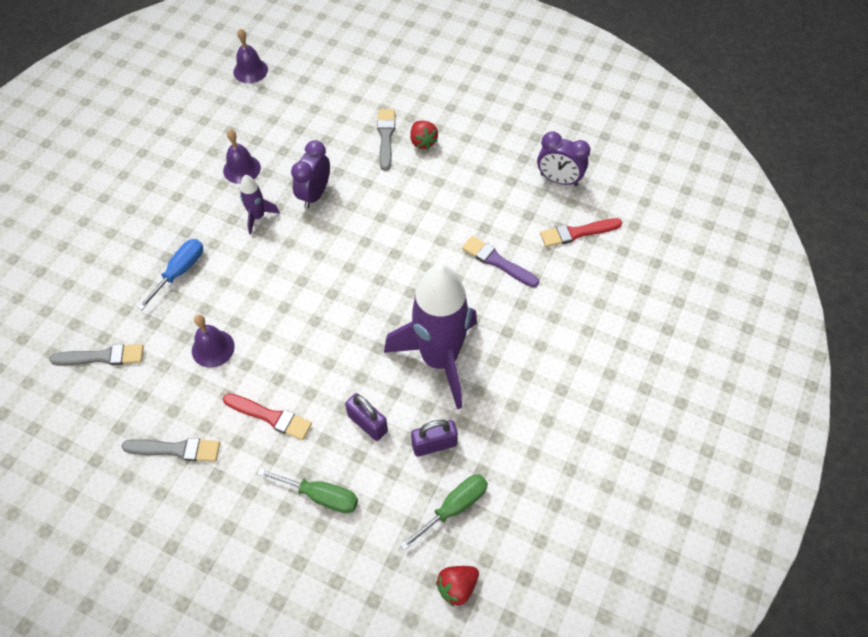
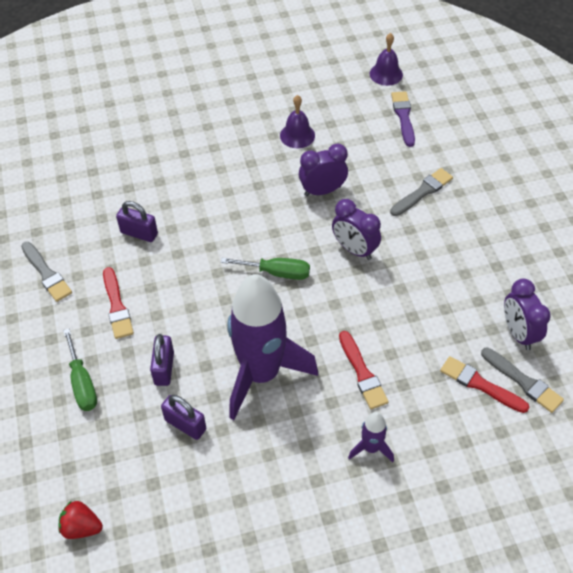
camera: 50 degrees right, 5 degrees down
(102, 357) = (78, 182): grey brush -> grey brush (523, 381)
(180, 271) = (180, 169): blue screwdriver -> none
(213, 348) = (139, 233): purple bell -> purple padlock
(258, 217) = (268, 175): purple rocket -> purple rocket (371, 448)
(391, 216) = (354, 249): none -> purple clock
(423, 142) = (446, 217): red strawberry -> none
(454, 507) = (145, 477): green screwdriver -> green screwdriver (277, 273)
(497, 261) = (389, 348): purple brush -> purple brush (403, 117)
(502, 294) = (362, 373): none -> red brush

